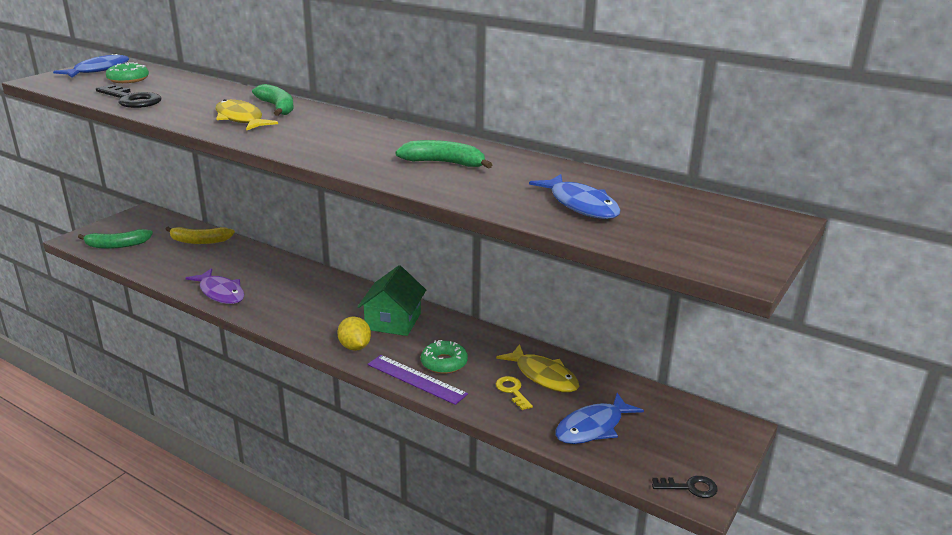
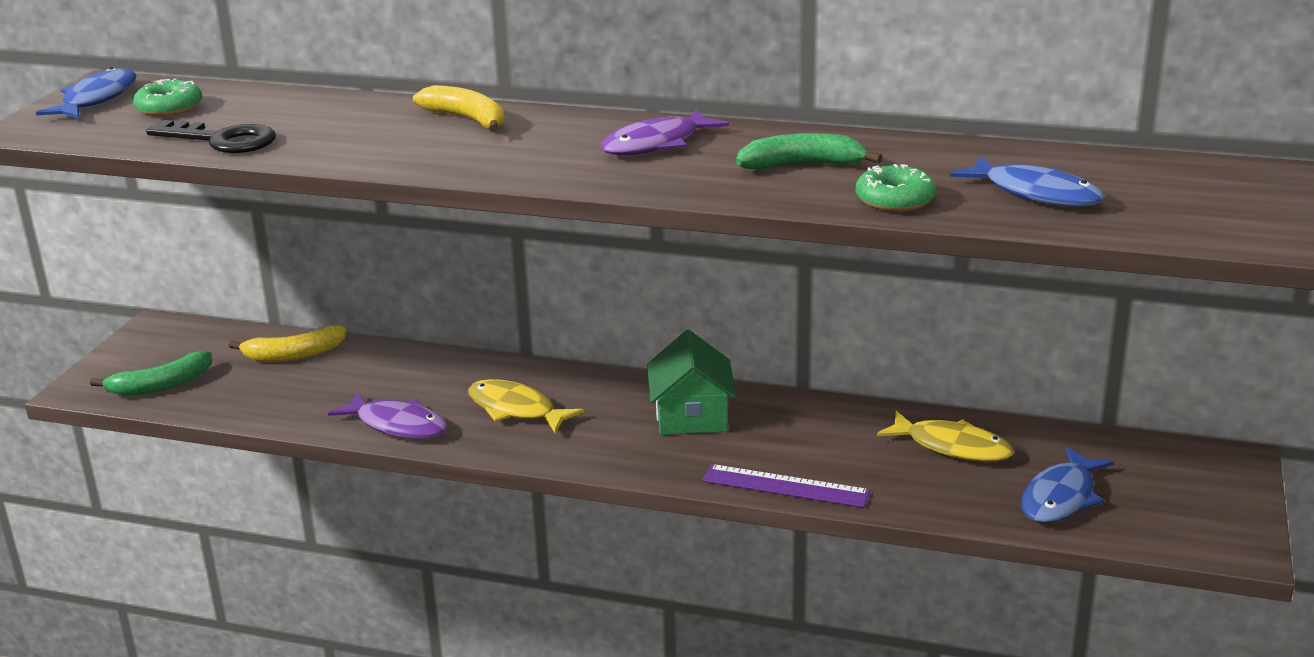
camera: 15 degrees left, 0 degrees up
(241, 119) = (435, 145): yellow fish -> yellow fish (516, 410)
(277, 107) = (467, 119): green banana -> yellow banana
(355, 347) = (665, 461): yellow lemon -> none
(369, 137) = (656, 144): none -> purple fish
(444, 363) = (807, 457): green donut -> green donut (895, 199)
(512, 391) = (926, 474): yellow key -> none
(690, 487) = (1225, 542): black key -> none

